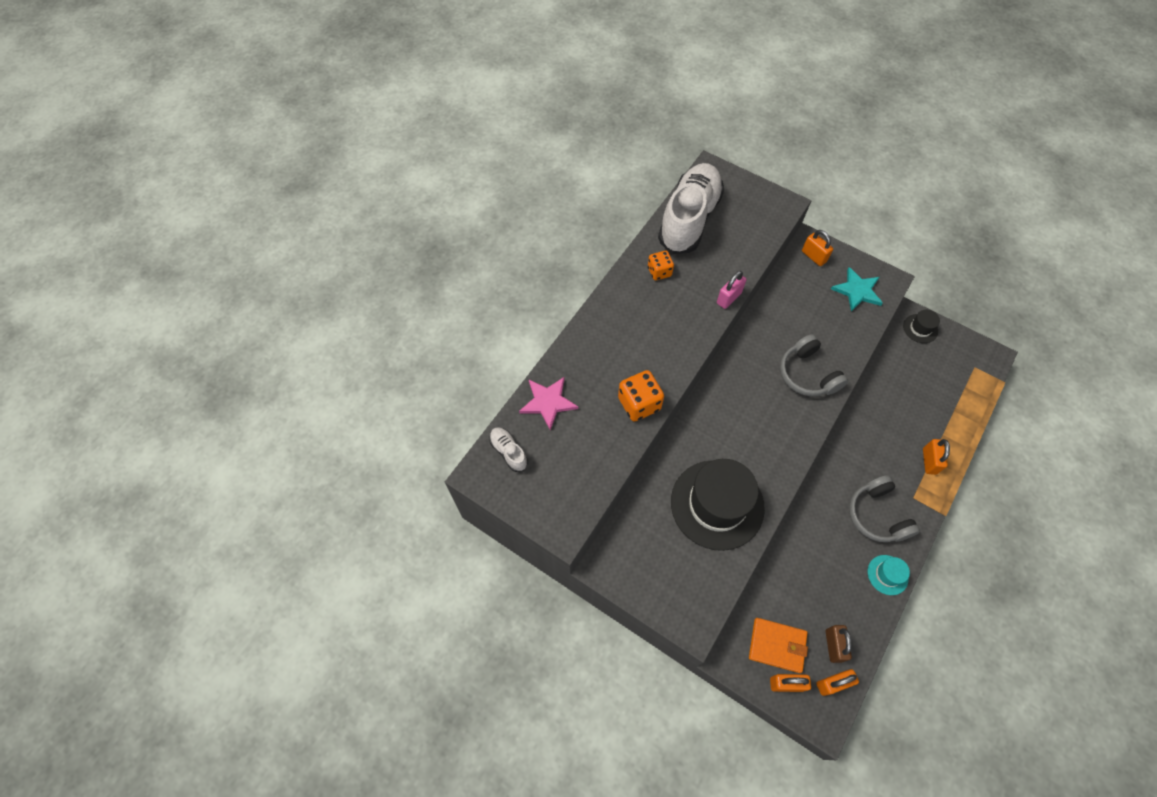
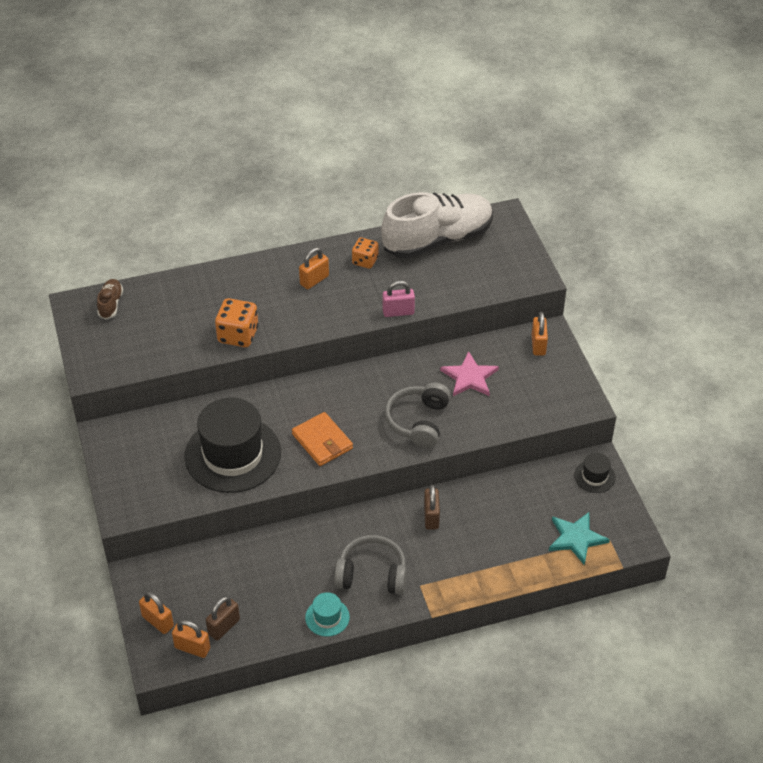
camera: 40 degrees right, 15 degrees down
(509, 452) = (110, 304): white shoe -> brown shoe
(548, 402) = (174, 292): pink star -> pink star (469, 377)
(777, 645) = (181, 594): orange wallet -> orange wallet (322, 441)
(857, 291) = (544, 393): turquoise star -> turquoise star (576, 538)
(863, 438) = (431, 517): none -> brown padlock
(877, 515) = (372, 574): grey headphones -> grey headphones turned 75 degrees clockwise
(929, 461) = (468, 572): orange padlock -> orange padlock (314, 280)

